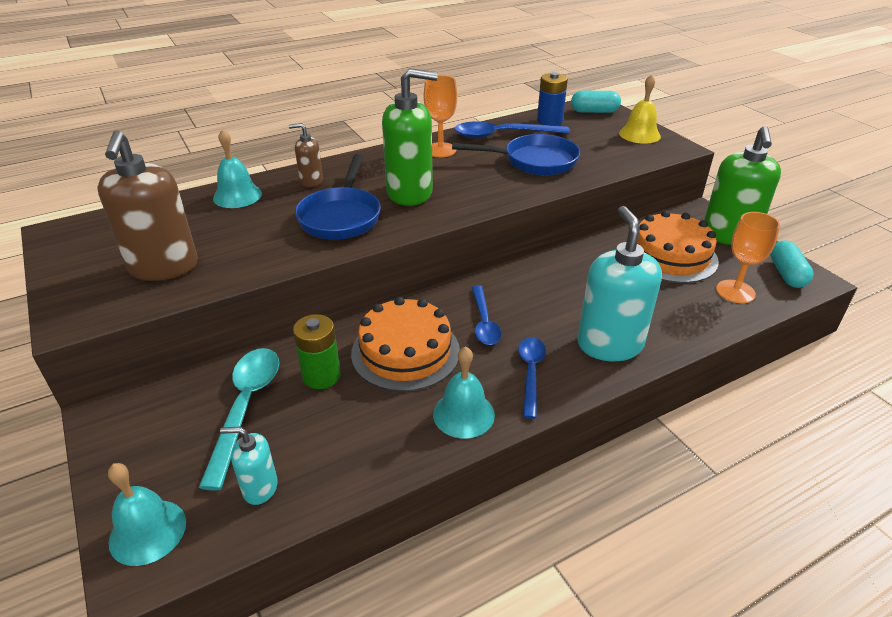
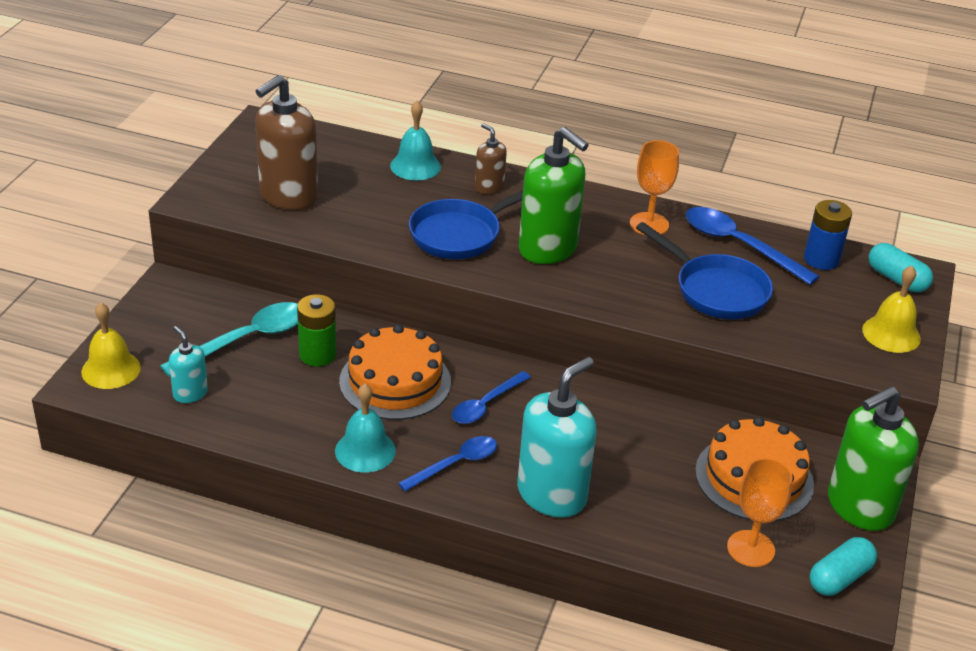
camera: 45 degrees right, 0 degrees up
(147, 531) = (111, 369): turquoise bell -> yellow bell

